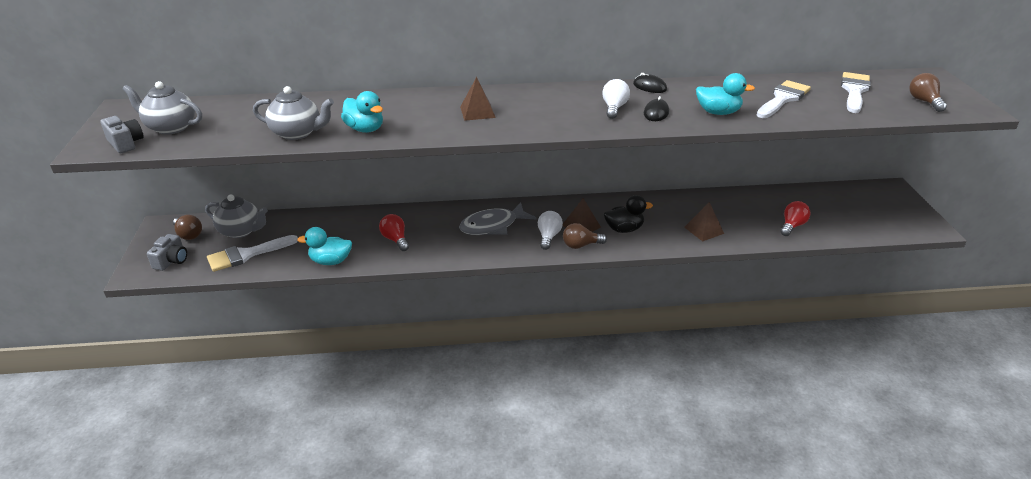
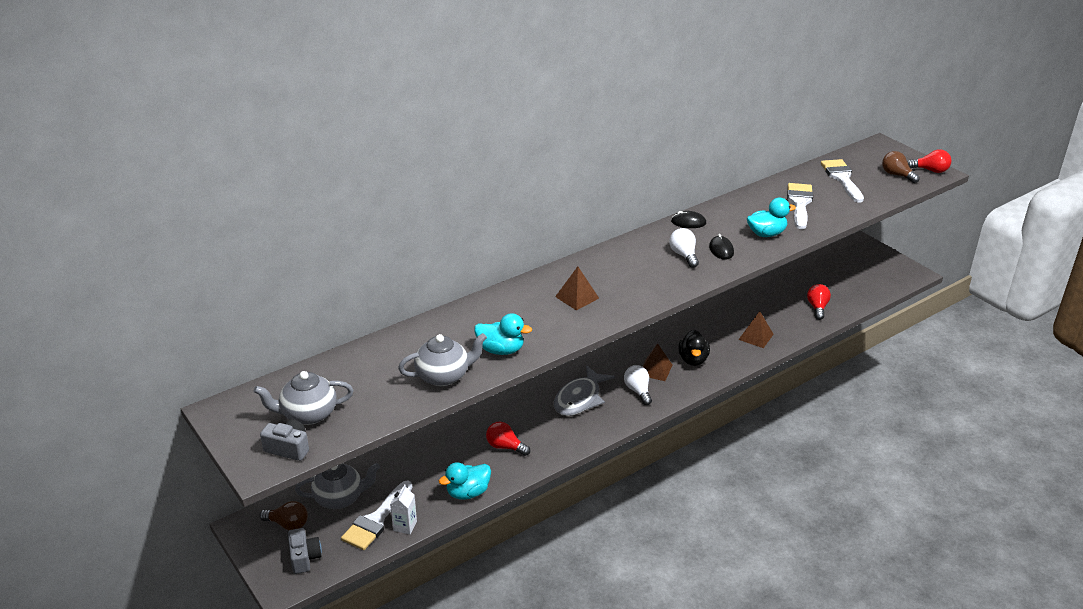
camera: 30 degrees left, 0 degrees up
(260, 266) = (405, 526): none -> white carton
(581, 245) = (672, 389): brown light bulb -> none
(624, 229) = (693, 360): black duck -> black duck turned 135 degrees clockwise
(971, 106) = (930, 170): none -> red light bulb

